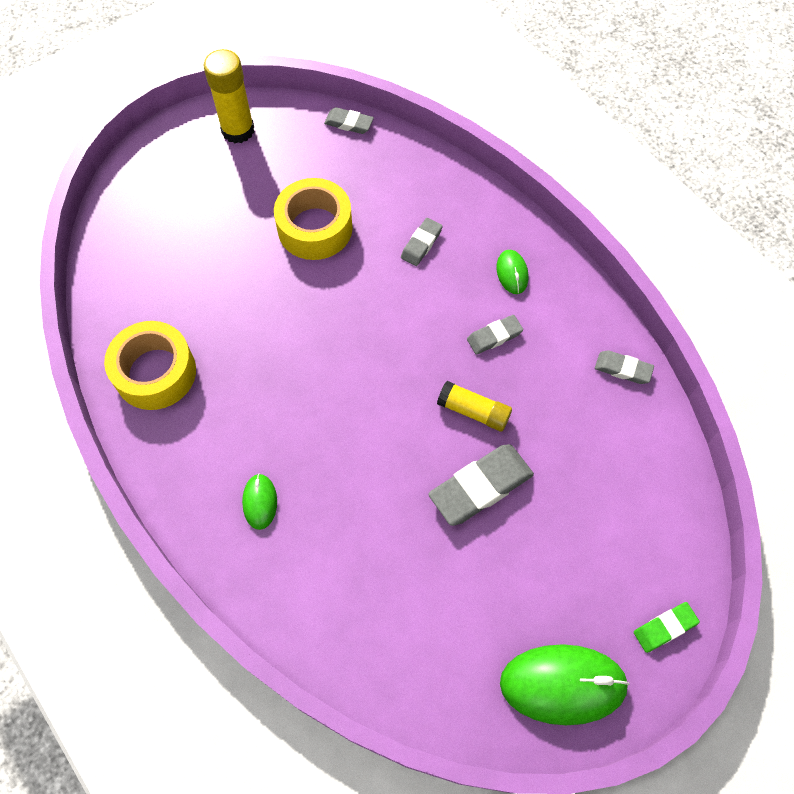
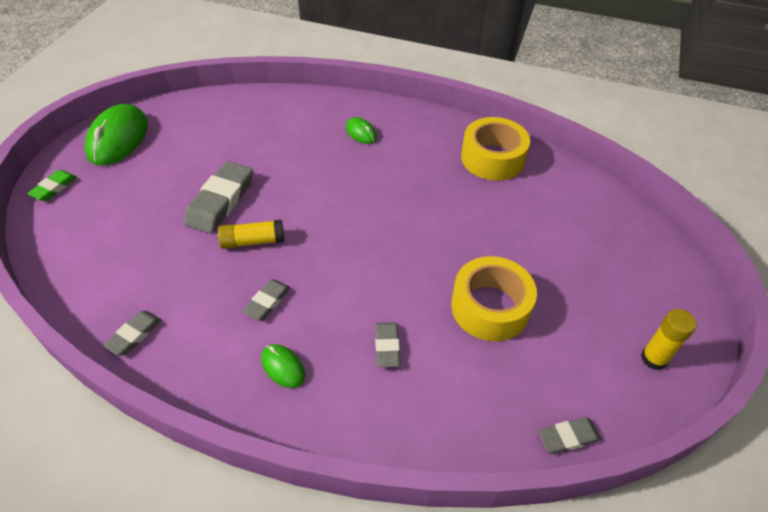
camera: 145 degrees right, 15 degrees down
(238, 130) = (654, 358): yellow glue stick -> yellow glue stick, size x0.67
(563, 684) = (118, 138): green mouse -> green mouse turned 45 degrees counterclockwise
(623, 369) = (134, 335): grey eraser -> grey eraser turned 45 degrees counterclockwise

